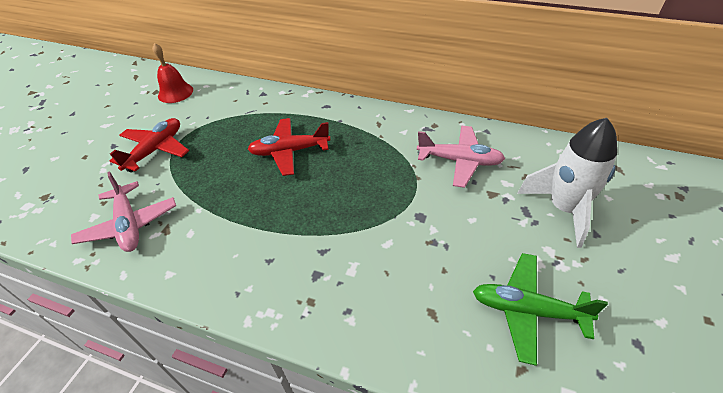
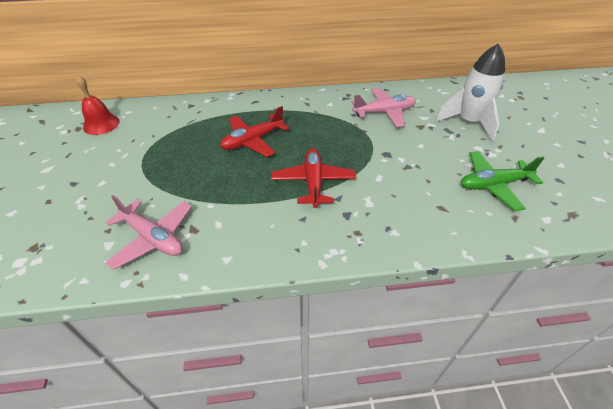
camera: 30 degrees left, 0 degrees up
(155, 150) = (124, 174): red plane -> red plane (313, 182)

